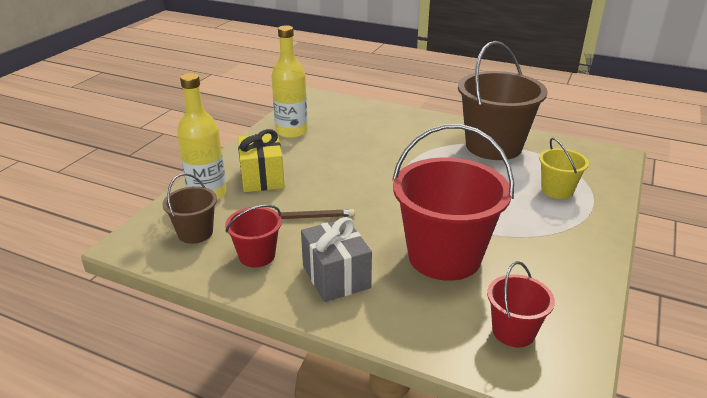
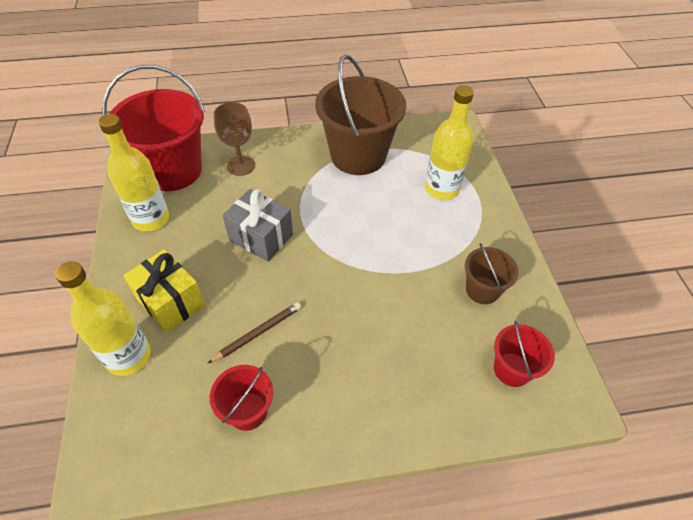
camera: 35 degrees left, 20 degrees up
(195, 233) = (159, 418): brown bucket -> brown bucket (482, 290)
(336, 277) = (339, 393): grey gift -> grey gift (261, 237)
(386, 124) = (241, 165): none -> brown goblet
(444, 256) = (409, 316): red bucket -> red bucket (173, 170)
(557, 190) = (441, 189): yellow bucket -> yellow bottle

